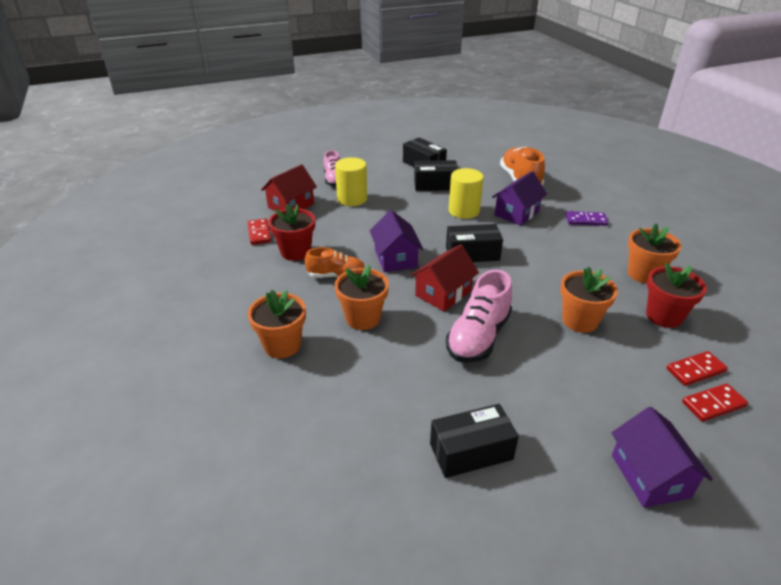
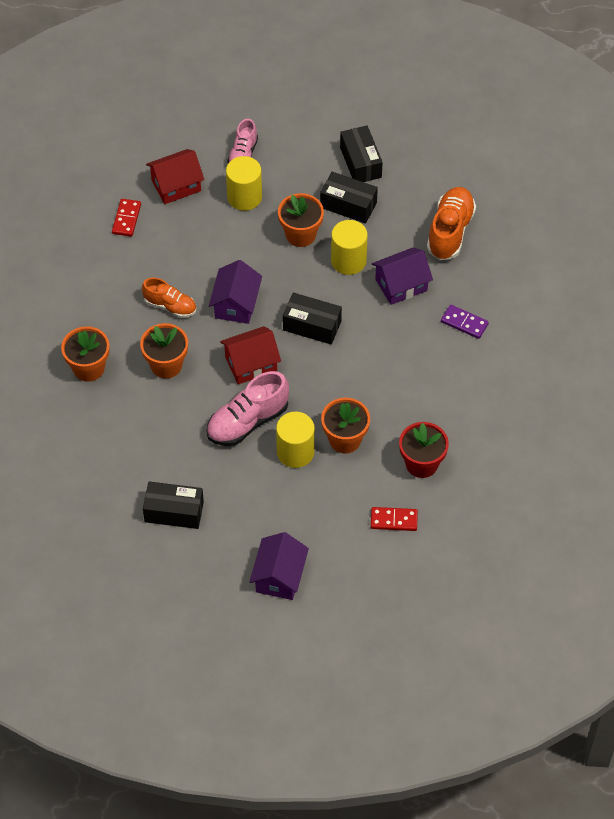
camera: 25 degrees right, 20 degrees up
(295, 252) = (149, 260): red flower pot -> none
(546, 346) = (295, 452): none -> yellow cylinder
(643, 274) = (452, 413): orange flower pot -> orange flower pot (300, 234)
(713, 404) = (377, 550): red domino -> none

